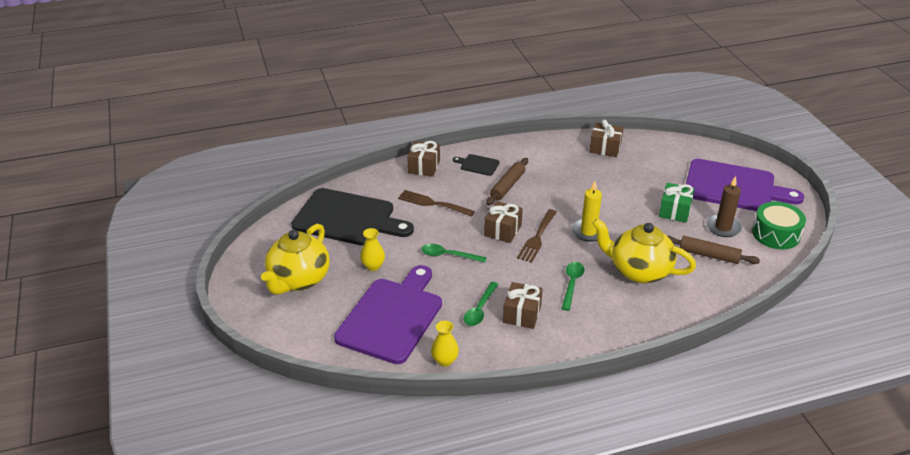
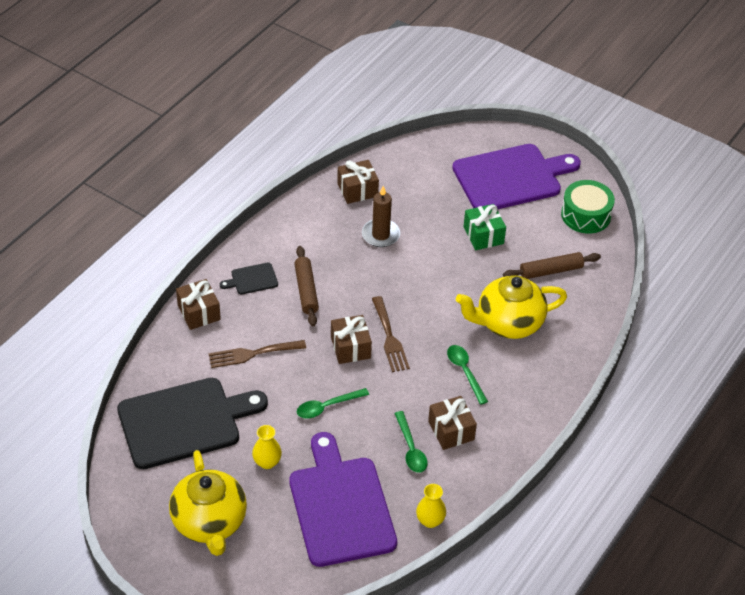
camera: 40 degrees left, 10 degrees up
(588, 232) = (429, 303): yellow candle -> none
(723, 227) = (538, 232): brown candle -> brown candle (380, 235)

